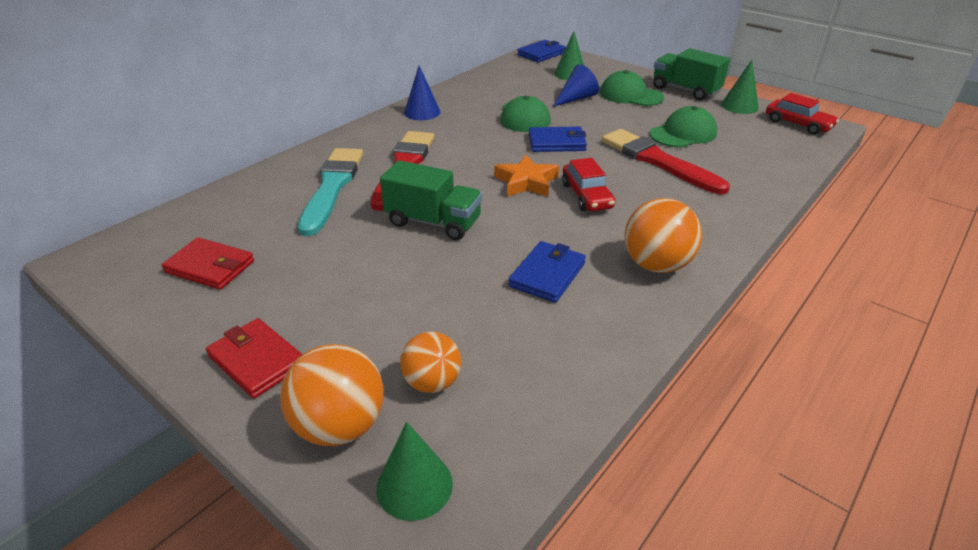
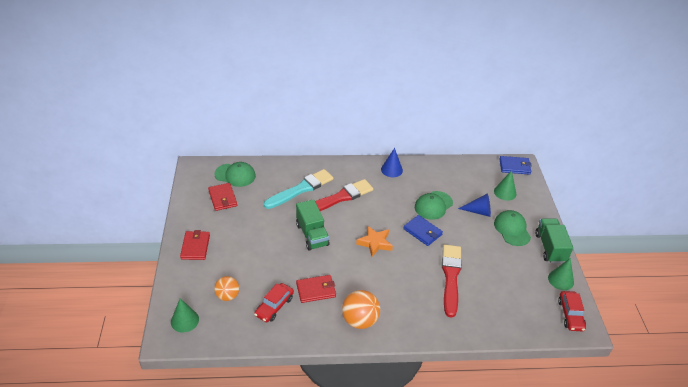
camera: 45 degrees right, 5 degrees up
(340, 426) = (190, 287): orange ball -> none
(547, 274) = (316, 290): blue wallet -> red wallet
(586, 196) = (387, 269): red car -> red car (274, 306)
(683, 133) = (493, 272): green cap -> green cap (235, 175)

